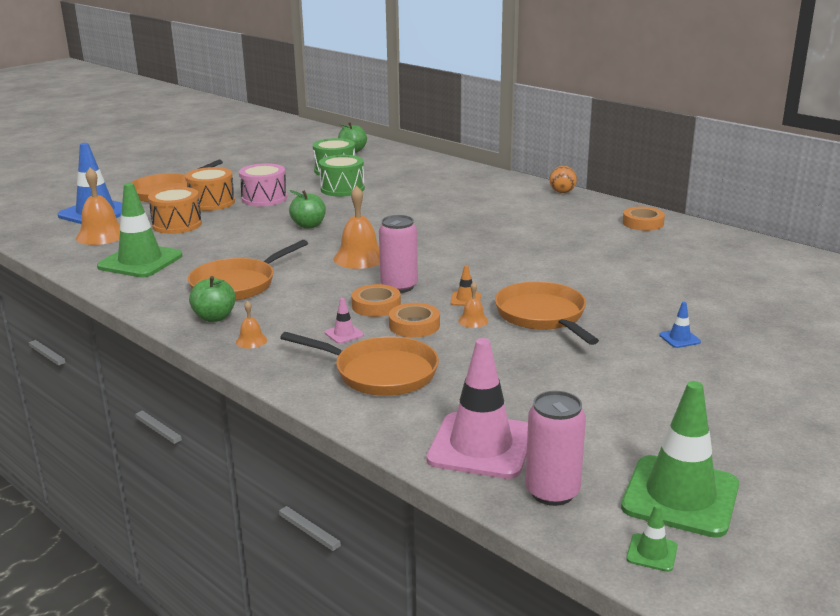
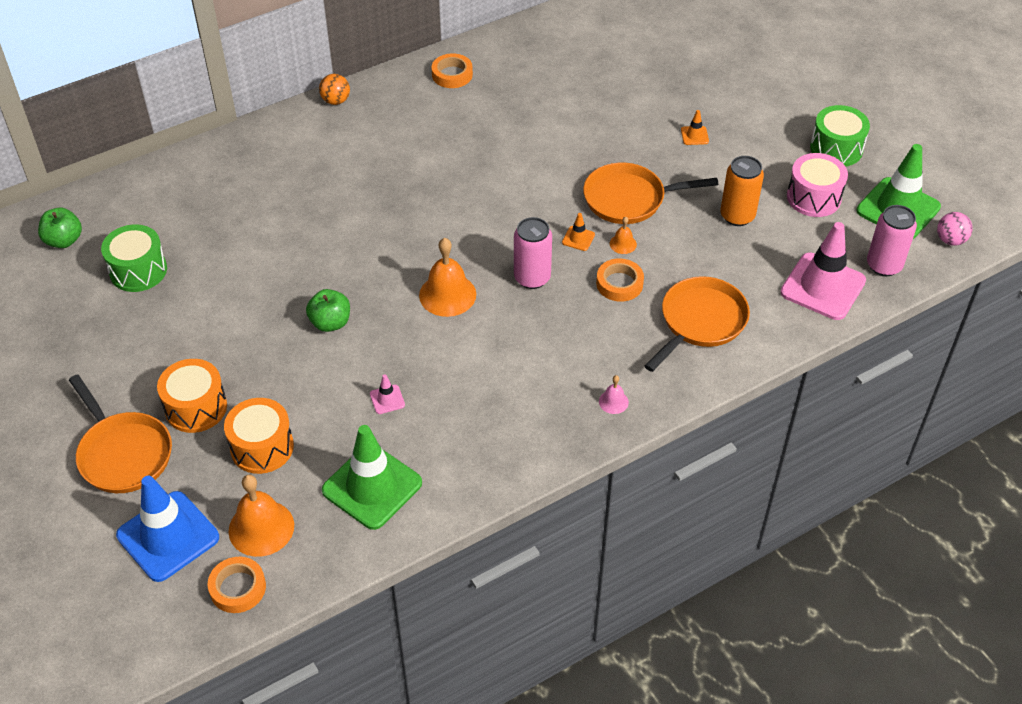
camera: 75 degrees left, 25 degrees up
(214, 317) = (552, 426): green apple -> none
(238, 284) = (476, 401): orange pan -> none
(251, 341) = (613, 402): orange bell -> pink bell
(264, 198) = (210, 353): pink drum -> pink drum (813, 197)
(342, 189) = (218, 274): green drum -> green drum (836, 148)
(344, 334) = (621, 334): pink traffic cone -> pink traffic cone (387, 399)
(376, 305) = (569, 302): orange tape -> orange tape (238, 588)
(565, 377) = (737, 216): none -> orange can
(652, 553) = (950, 240): green traffic cone -> pink ball
(679, 338) = (694, 135): blue traffic cone -> orange traffic cone

